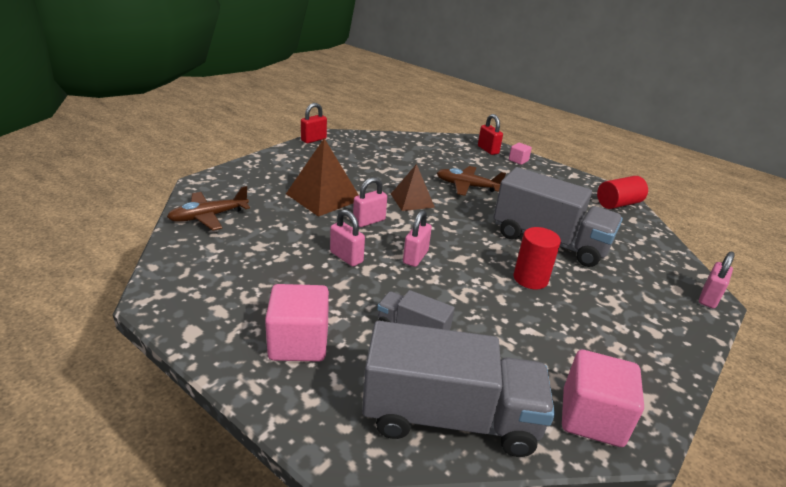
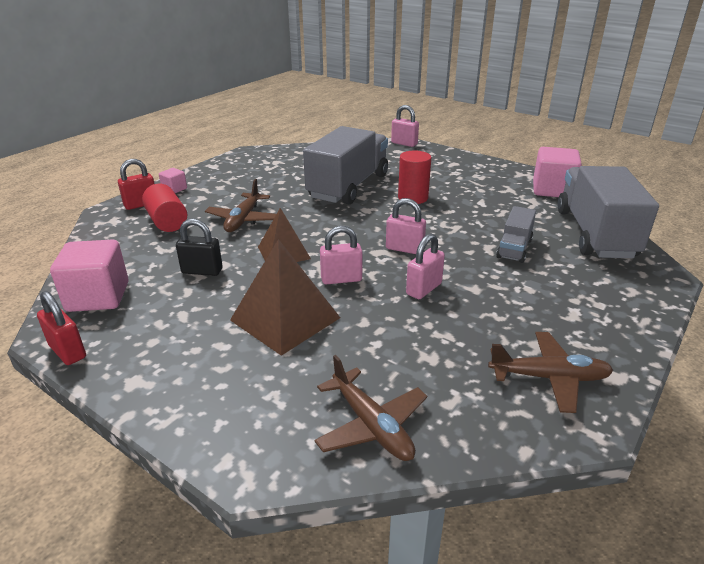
camera: 90 degrees left, 0 degrees up
(209, 295) = (549, 378): none -> brown plane
(299, 343) = (575, 304): pink cube -> pink cube (98, 297)
(369, 221) = (341, 279): pink padlock -> pink padlock turned 60 degrees counterclockwise
(389, 171) = (202, 271): none -> black padlock
(618, 204) = (272, 154): red cylinder -> red cylinder (167, 221)

